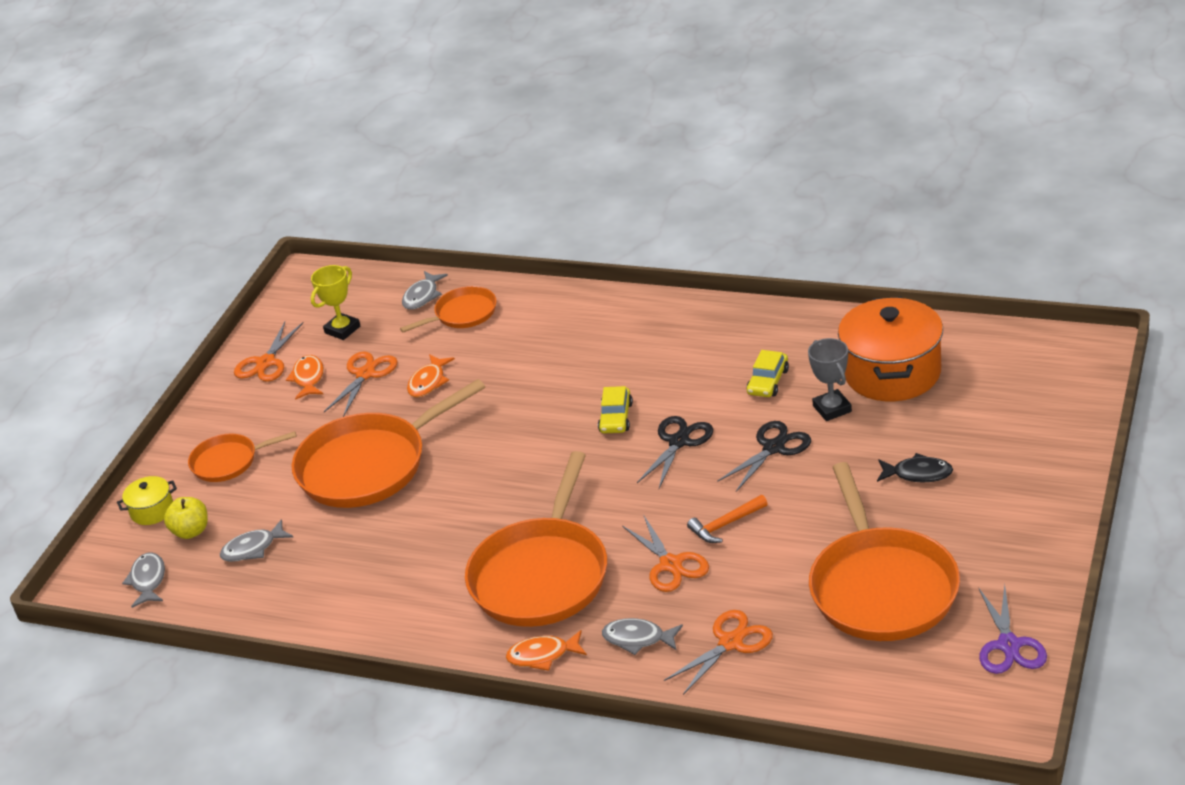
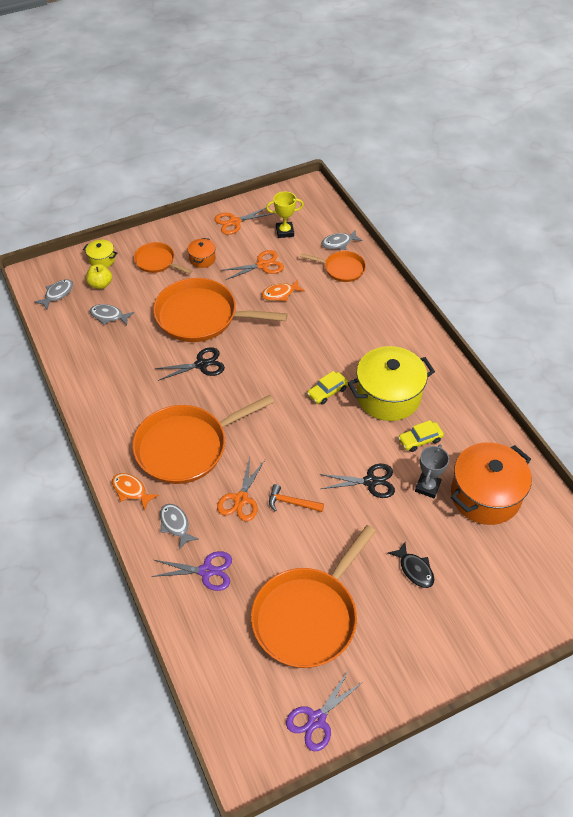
camera: 40 degrees right, 15 degrees up
(282, 420) = (202, 259): none -> orange pot
(308, 378) = (239, 246): orange fish -> none
(679, 442) = (335, 433): black scissors -> black scissors (201, 364)
(683, 374) = (388, 396): none -> yellow pot
(730, 642) = (206, 571): orange scissors -> purple scissors

